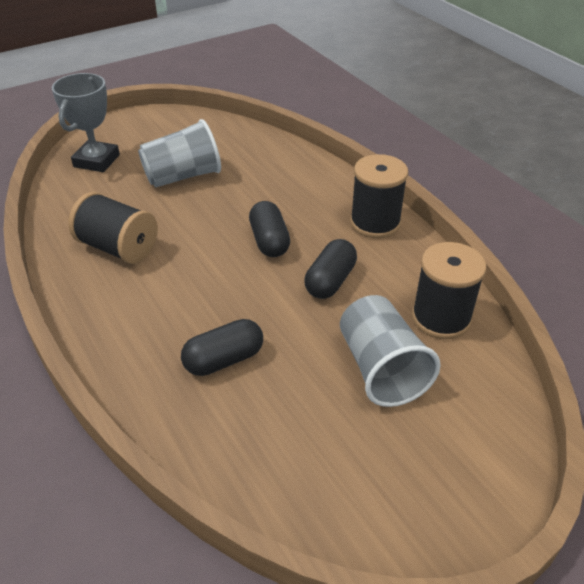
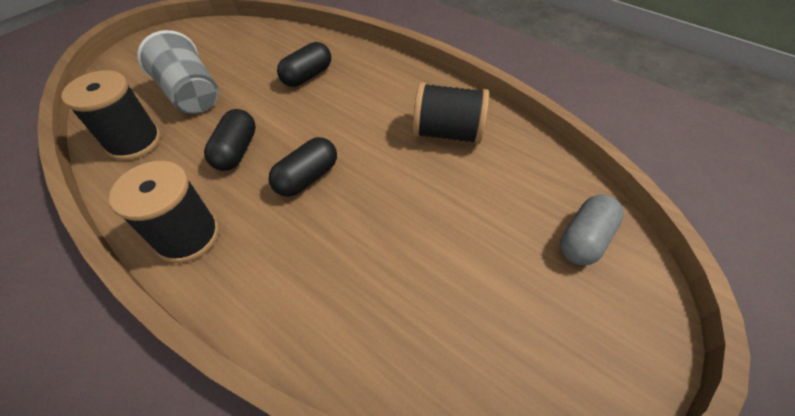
camera: 160 degrees right, 10 degrees up
(96, 161) = (584, 239): grey trophy -> grey capsule
(183, 176) = (455, 245): grey cup -> none
(269, 241) = (307, 178): black capsule -> black capsule turned 75 degrees clockwise

